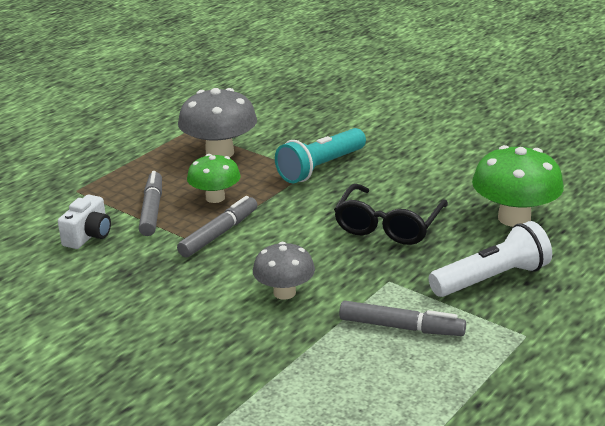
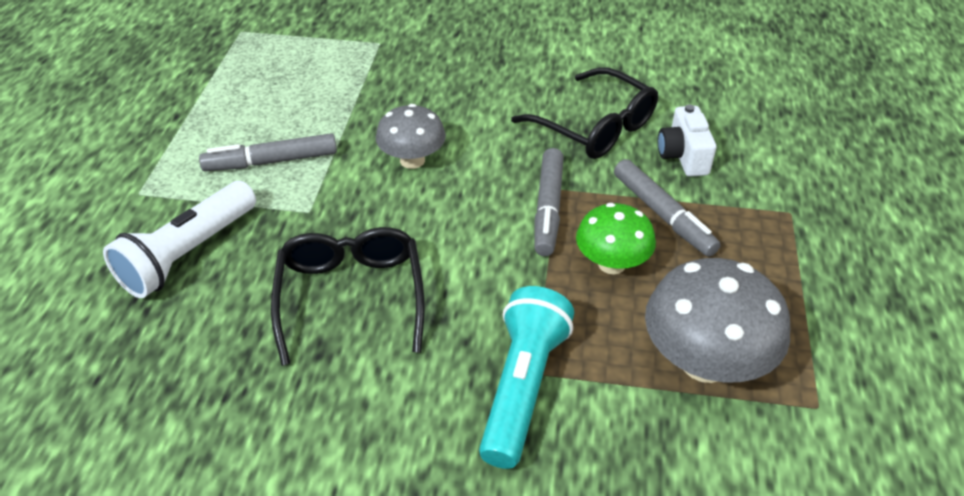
camera: 150 degrees right, 15 degrees up
(119, 272) = (596, 128): none -> black glasses
(514, 218) = (174, 379): green mushroom -> none

